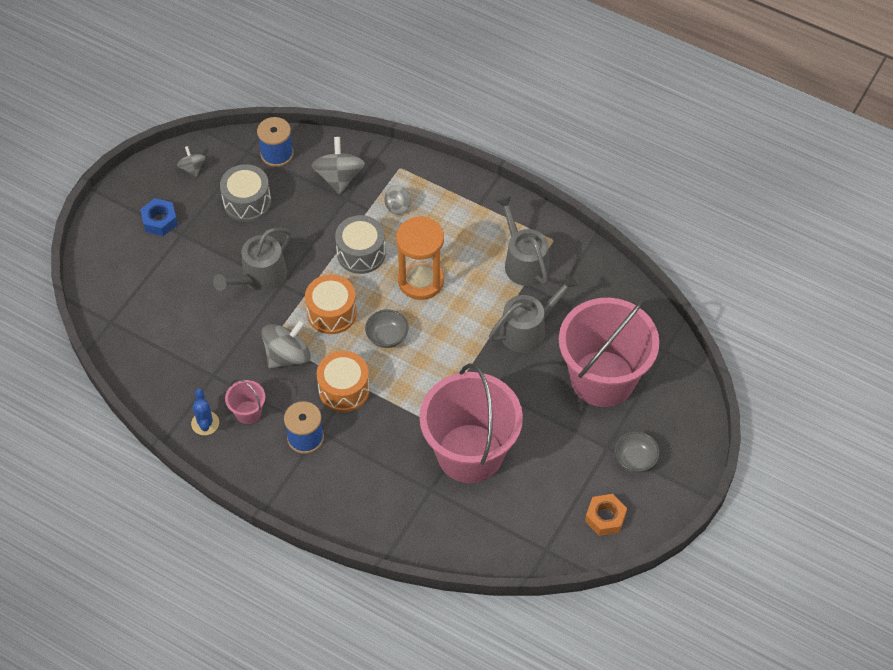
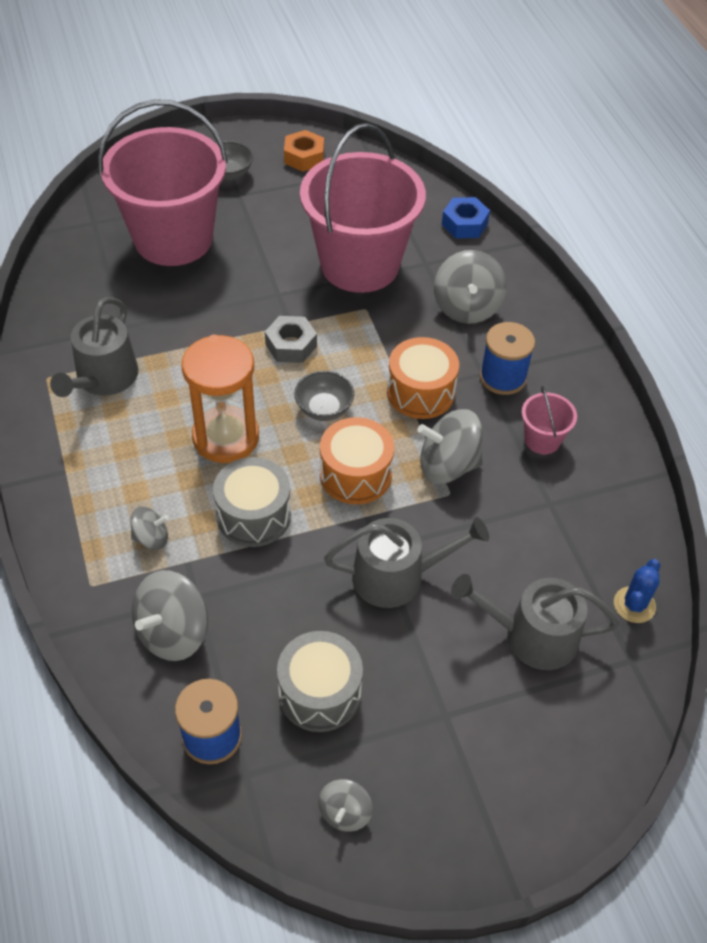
camera: 140 degrees left, 5 degrees down
(160, 221) = (459, 760): blue nut -> blue nut (464, 224)
(205, 423) = (599, 461): blue cactus -> blue cactus (634, 605)
(372, 474) = (467, 307): none -> grey spinning top
(448, 362) = (291, 345): none -> grey nut
(528, 329) = (183, 319): grey watering can -> grey watering can (532, 636)

